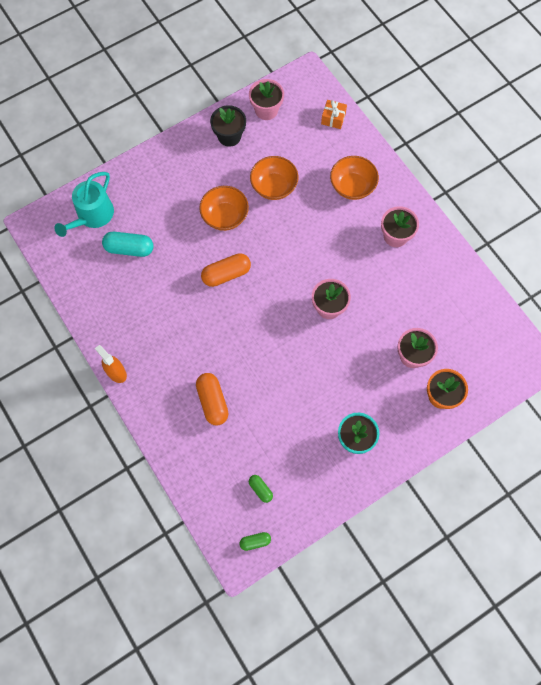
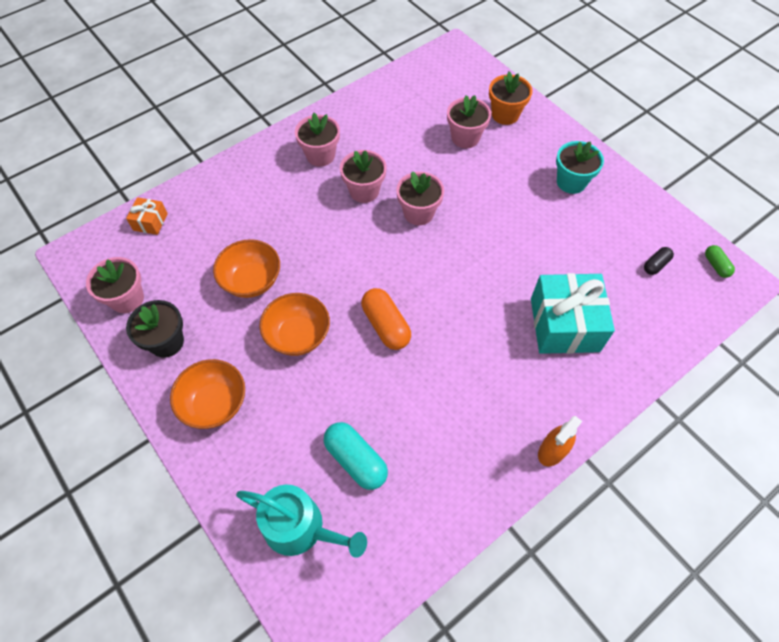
camera: 95 degrees left, 10 degrees down
(129, 249) = (356, 460): turquoise capsule -> turquoise capsule turned 45 degrees counterclockwise
(212, 401) = (564, 324): orange capsule -> turquoise gift
(260, 489) = (655, 265): green capsule -> black capsule
(352, 186) = (253, 198): orange bowl -> orange bowl (215, 404)
(354, 267) = (364, 191): none -> pink flower pot

